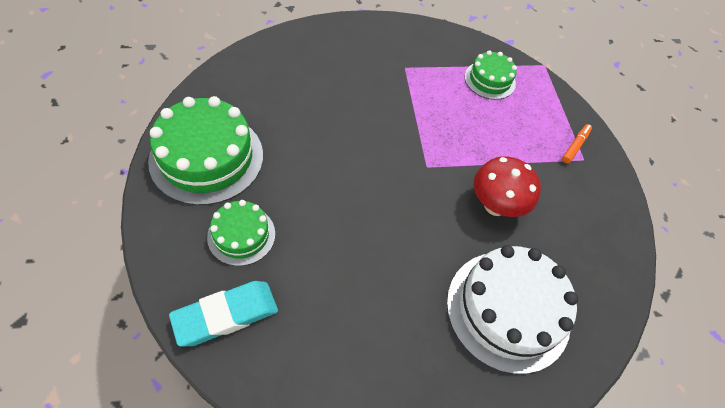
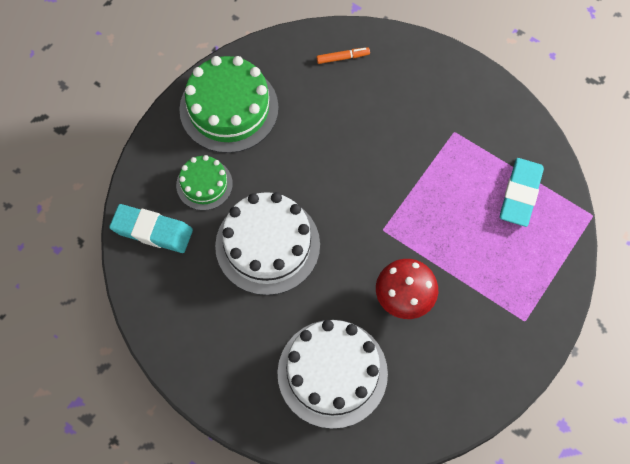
camera: 50 degrees right, 10 degrees up
(349, 245) = (267, 245): none -> white cake
(489, 80) = (520, 194): green cake -> turquoise eraser
(575, 146) = (530, 305): orange marker -> orange marker (343, 58)

